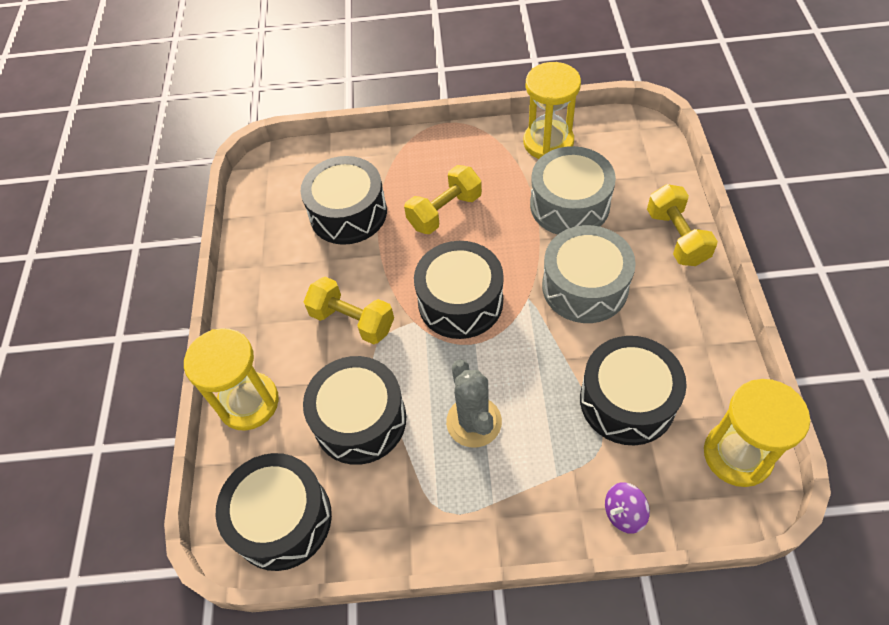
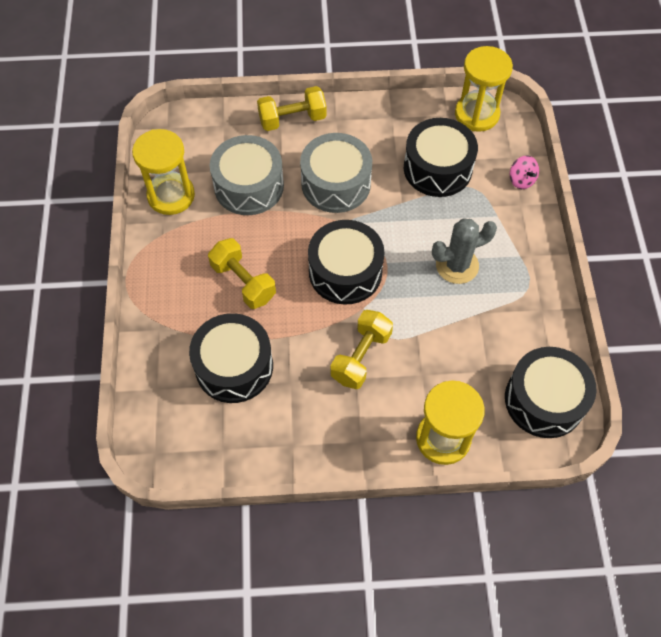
camera: 95 degrees left, 5 degrees up
(360, 420) = (457, 346): black drum -> none
(624, 513) = (521, 180): purple spinning top -> pink spinning top

